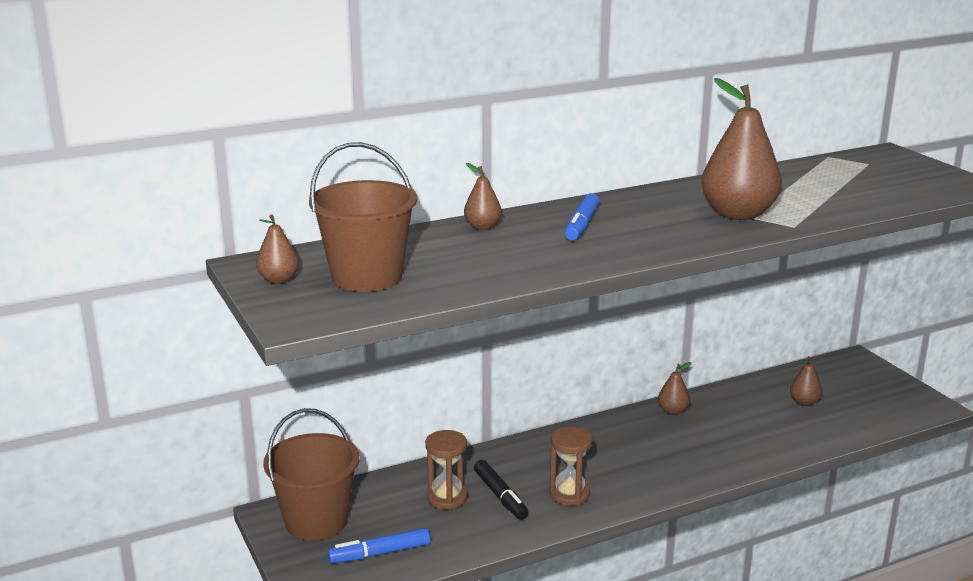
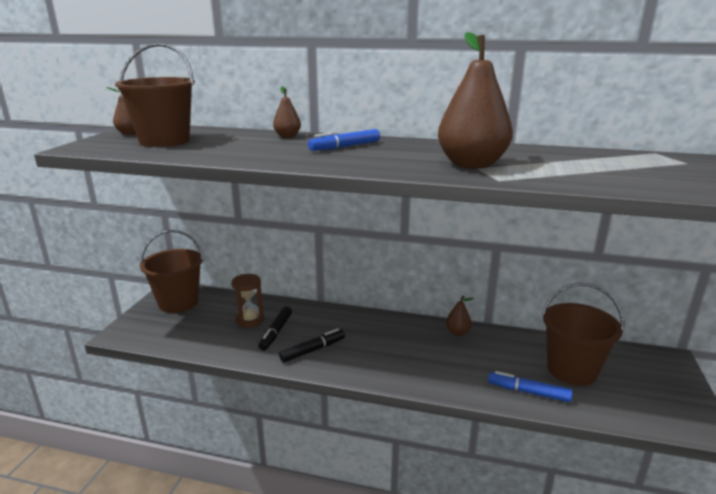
camera: 40 degrees right, 0 degrees up
(380, 553) = (174, 331): blue marker -> blue marker (528, 392)
(569, 494) = (312, 350): brown hourglass -> black marker
(804, 402) = (571, 370): brown pear -> brown bucket

